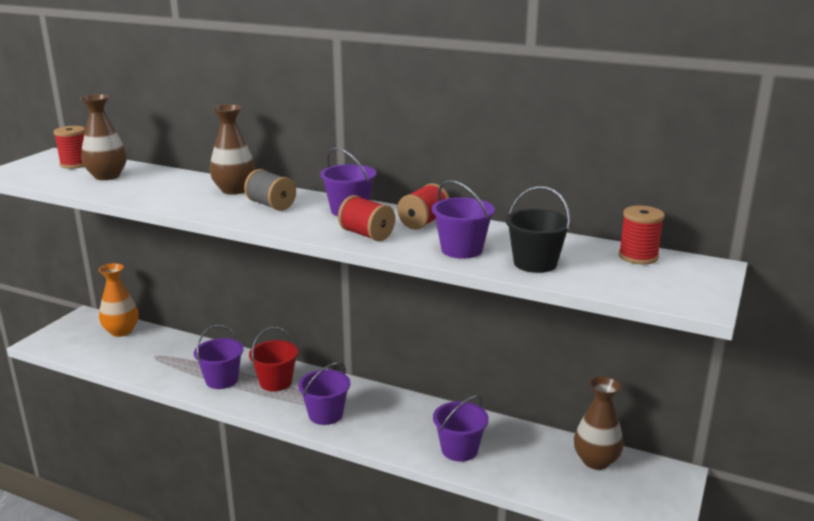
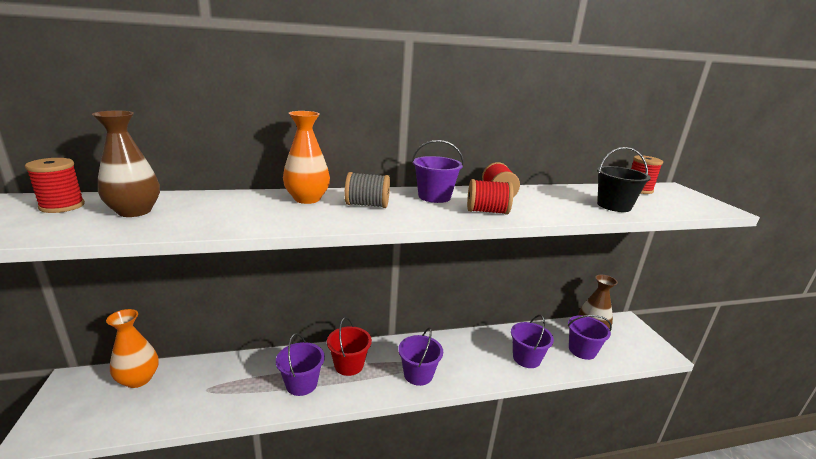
camera: 40 degrees left, 0 degrees up
(234, 190) = (307, 199): brown vase -> orange vase
(461, 250) = (562, 207): purple bucket -> purple bucket (582, 350)

